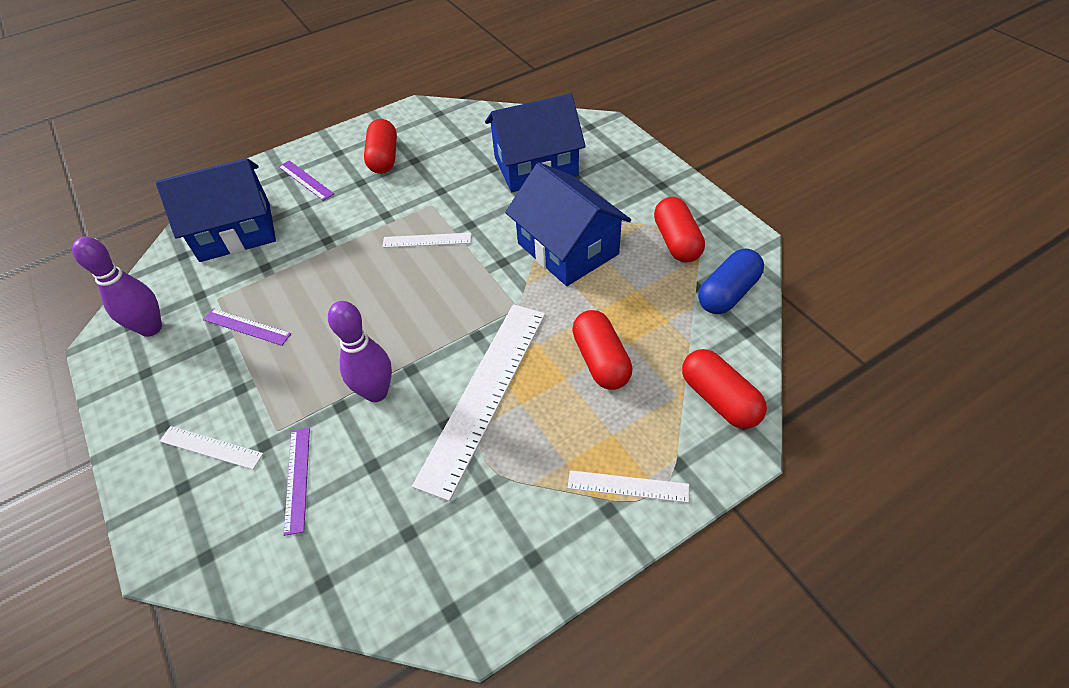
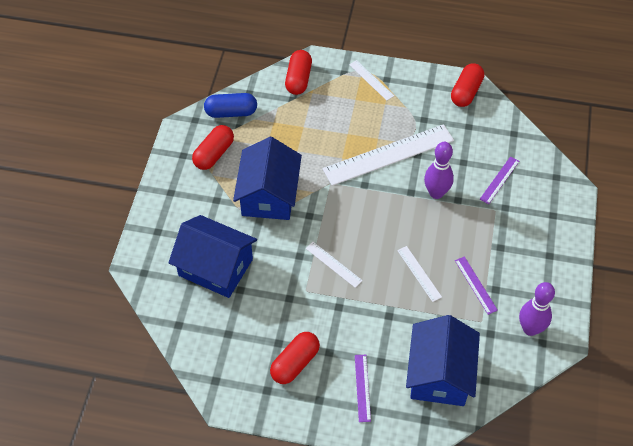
camera: 140 degrees left, 5 degrees up
(211, 447) = (530, 225): white ruler -> white ruler (419, 273)
(235, 231) = (439, 374): blue house -> blue house turned 75 degrees clockwise
(600, 360) = (324, 129): red capsule -> red capsule (466, 92)

